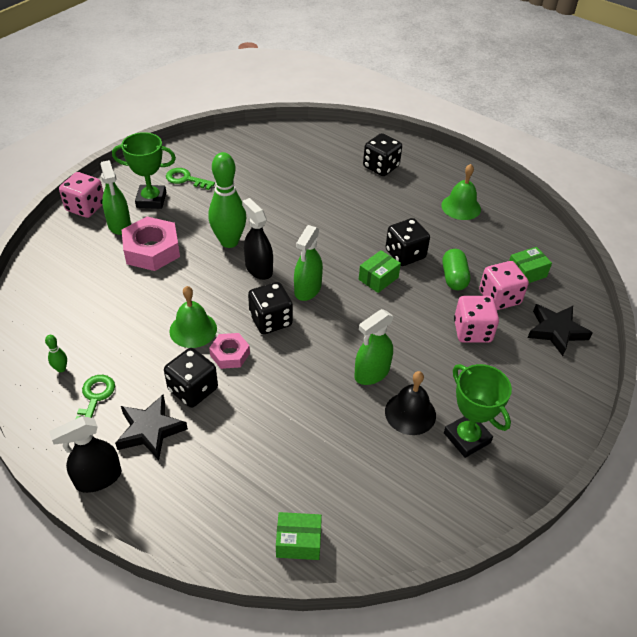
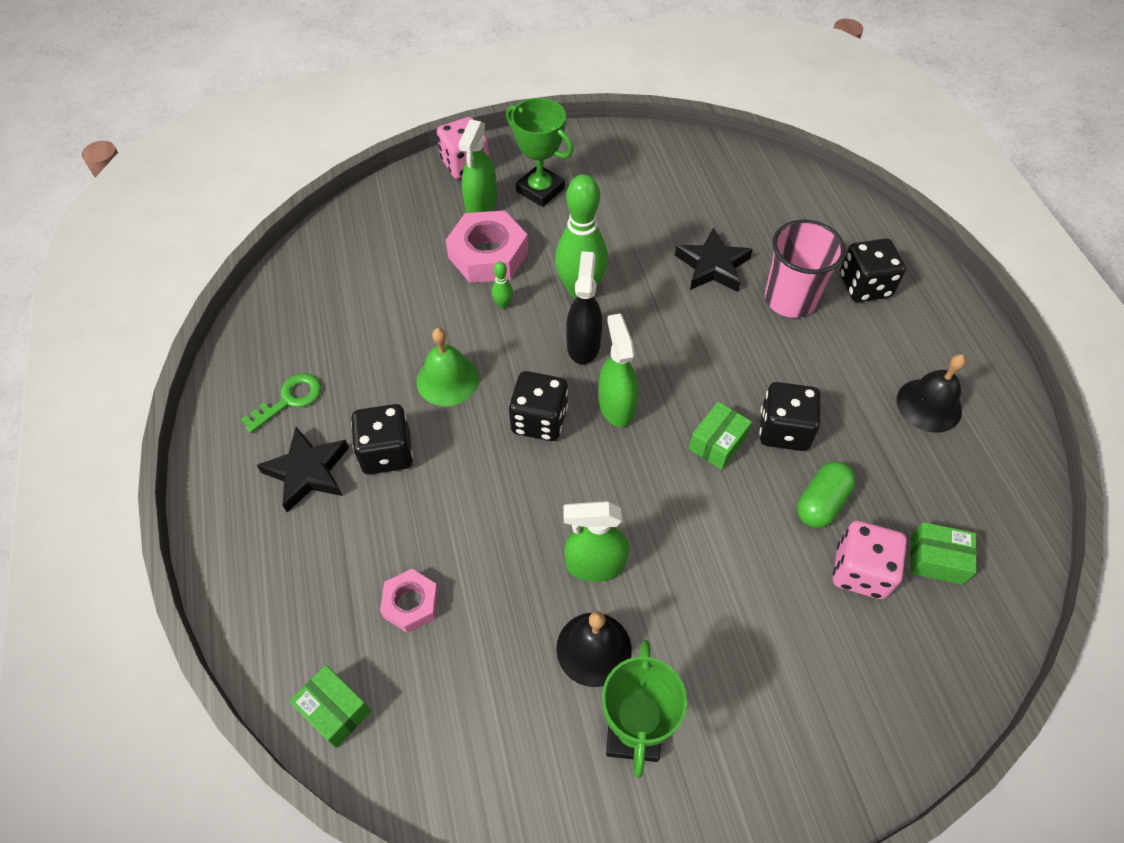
camera: 40 degrees right, 10 degrees up
(61, 369) = (288, 346): green bowling pin -> green bowling pin (503, 304)
(98, 478) = (219, 492): black spray bottle -> none
(186, 179) = (601, 181): green key -> none
(230, 354) = (459, 435): pink nut -> pink nut (411, 603)
(307, 289) = (616, 406): green spray bottle -> green spray bottle turned 105 degrees clockwise
(350, 191) = (790, 299): none -> pink cup
(378, 278) = (717, 443): green box -> green box turned 45 degrees counterclockwise
(461, 207) = (929, 405): green bell -> black bell
(472, 331) = (776, 594): pink dice -> none
(556, 331) = (899, 673): black star -> black star (712, 266)

